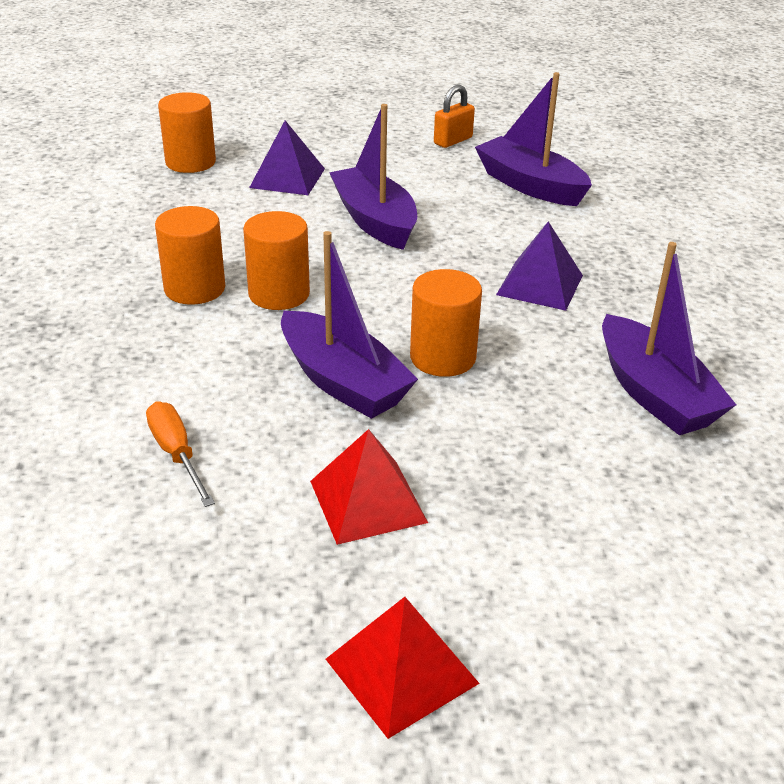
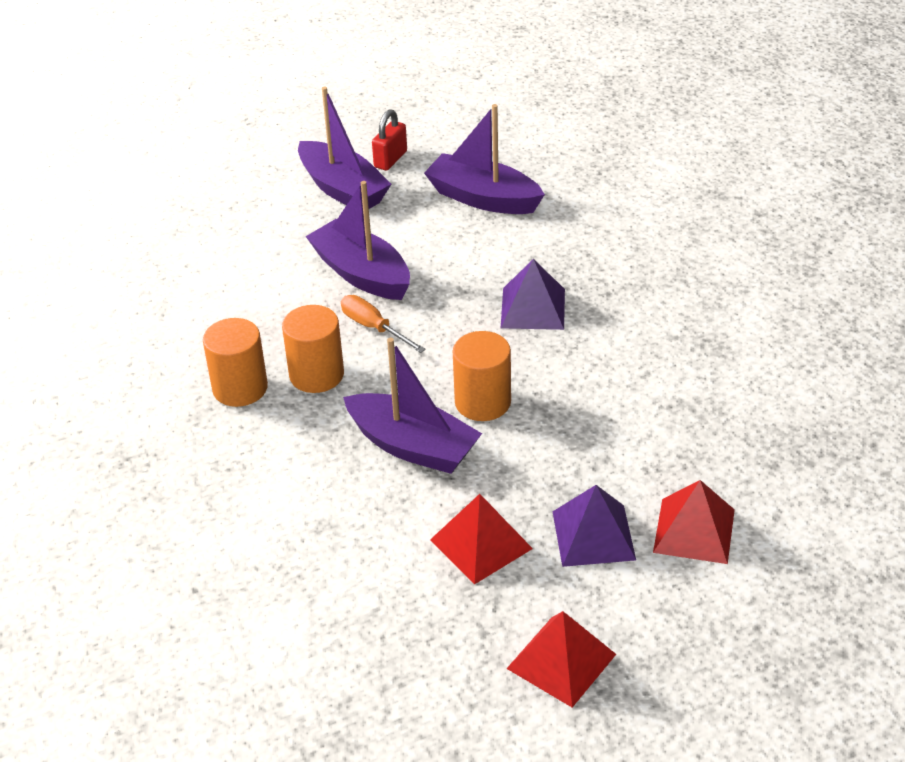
camera: 15 degrees left, 5 degrees up
(176, 454) = (314, 546): orange screwdriver -> orange screwdriver (373, 327)
(190, 162) = (153, 246): orange cylinder -> none
(287, 178) = (256, 243): purple pyramid -> purple pyramid (593, 535)
(453, 141) = (390, 159): orange padlock -> red padlock
(644, 555) = (694, 531): none -> red pyramid
(654, 394) = (659, 392): purple boat -> purple boat (343, 189)

